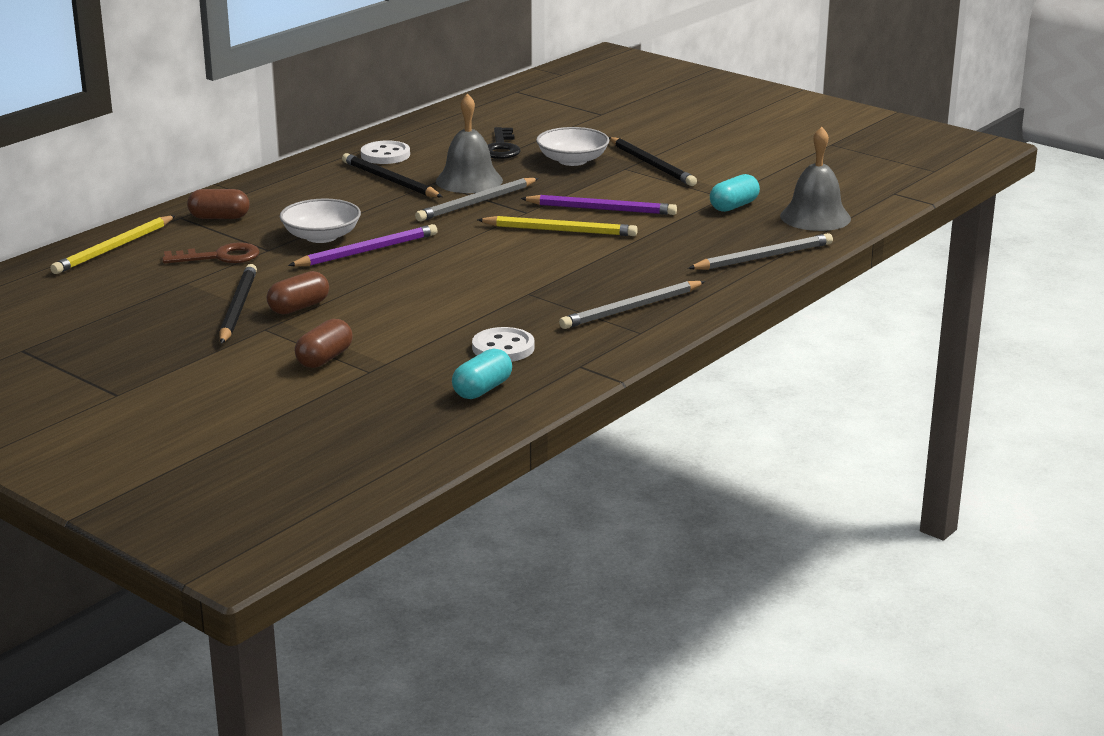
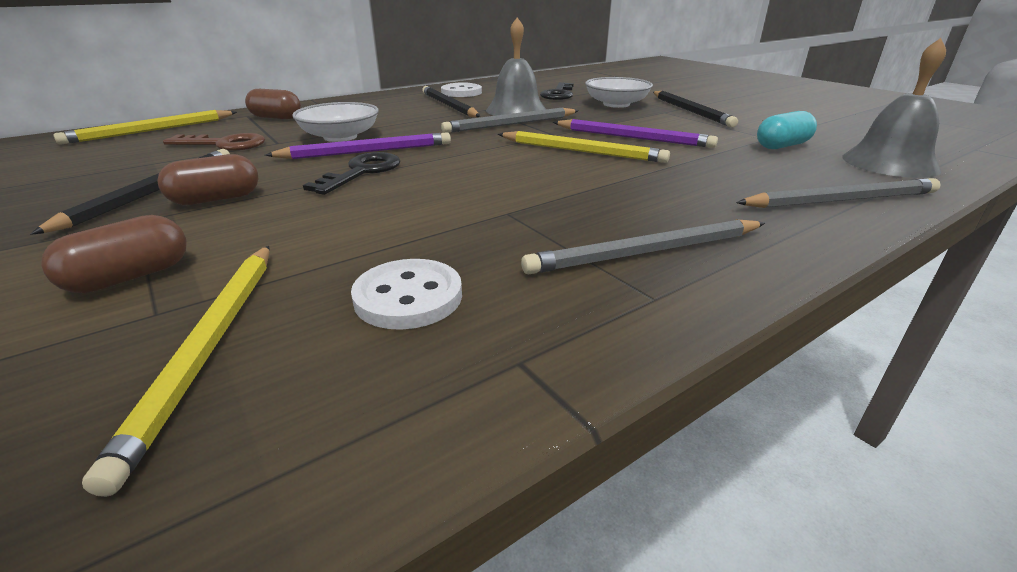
camera: 15 degrees right, 5 degrees up
(386, 272) = (362, 172): none -> black key
(421, 379) = (210, 346): none -> yellow pencil
(482, 389) = (287, 398): turquoise capsule -> none

